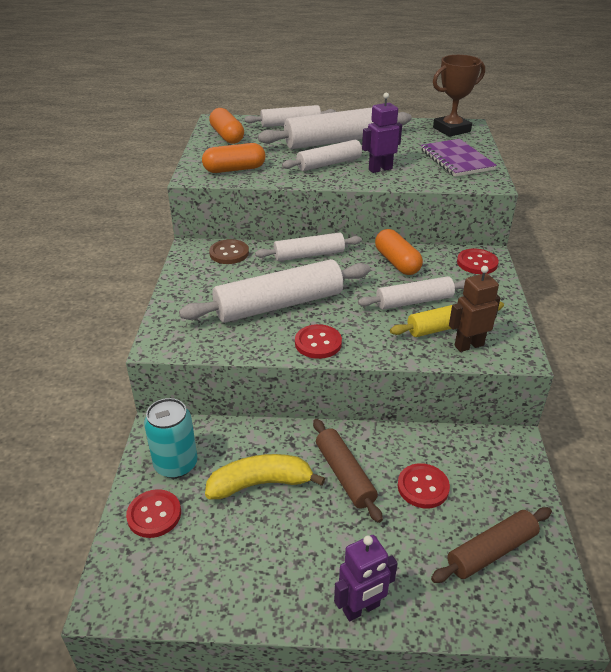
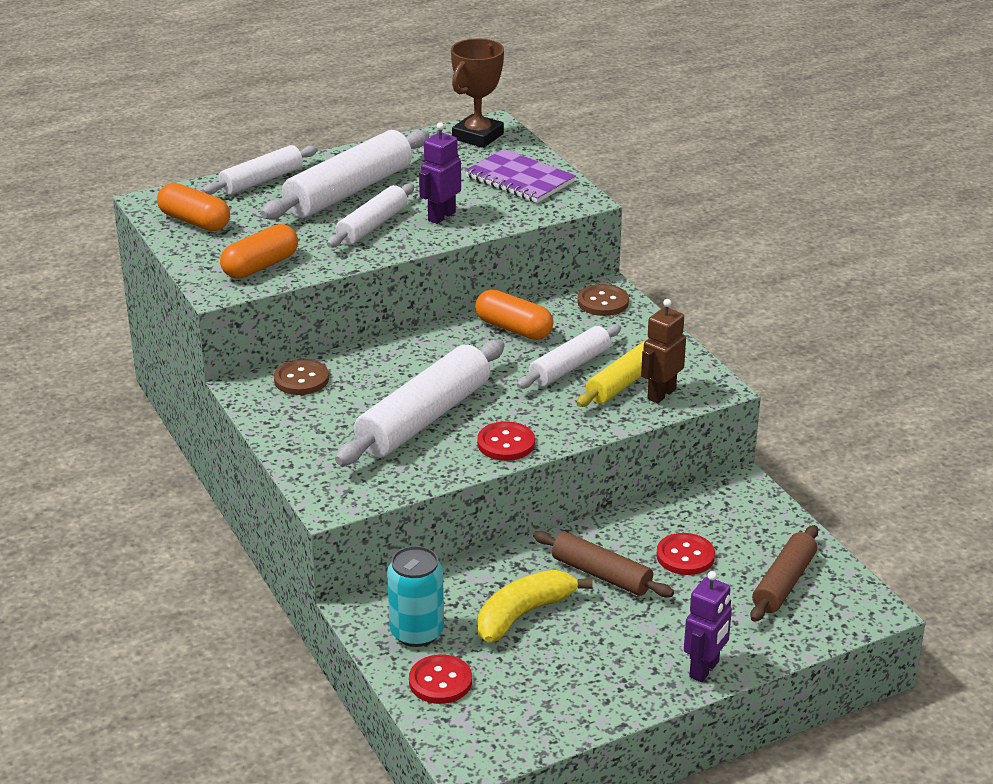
camera: 30 degrees left, 5 degrees down
(309, 255) = (402, 351): white rolling pin -> none
(477, 263) = (603, 302): red button -> brown button

